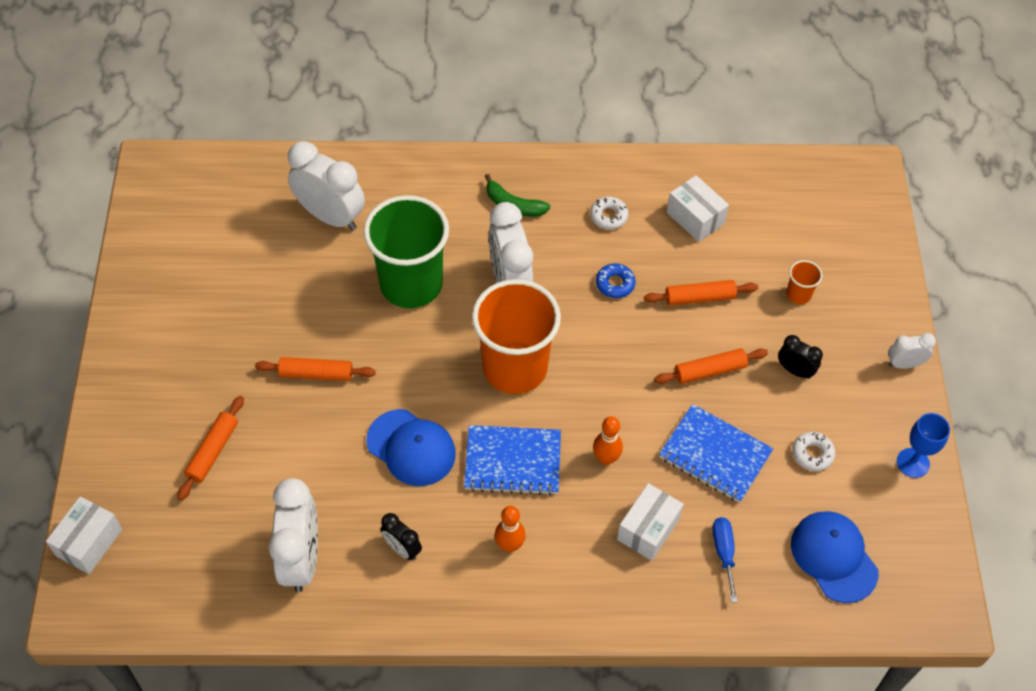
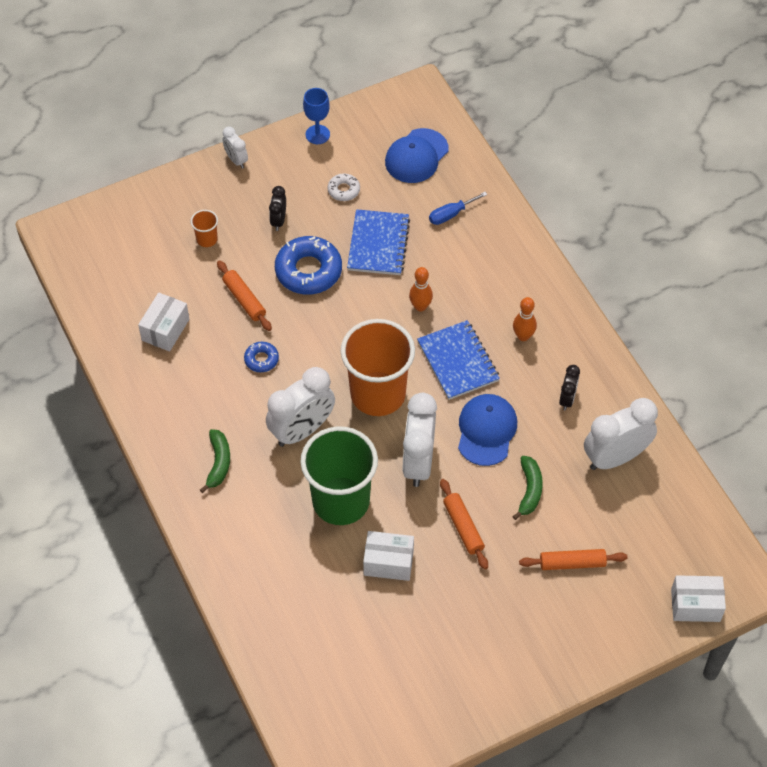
camera: 115 degrees left, 0 degrees up
(317, 454) = (529, 490): none -> green banana
(330, 216) = (305, 598): white clock -> white clock (418, 462)
(608, 216) = (194, 390): white donut -> none
(648, 529) = (460, 262): white box -> white box (388, 562)
(710, 371) = (308, 271): orange rolling pin -> blue donut

